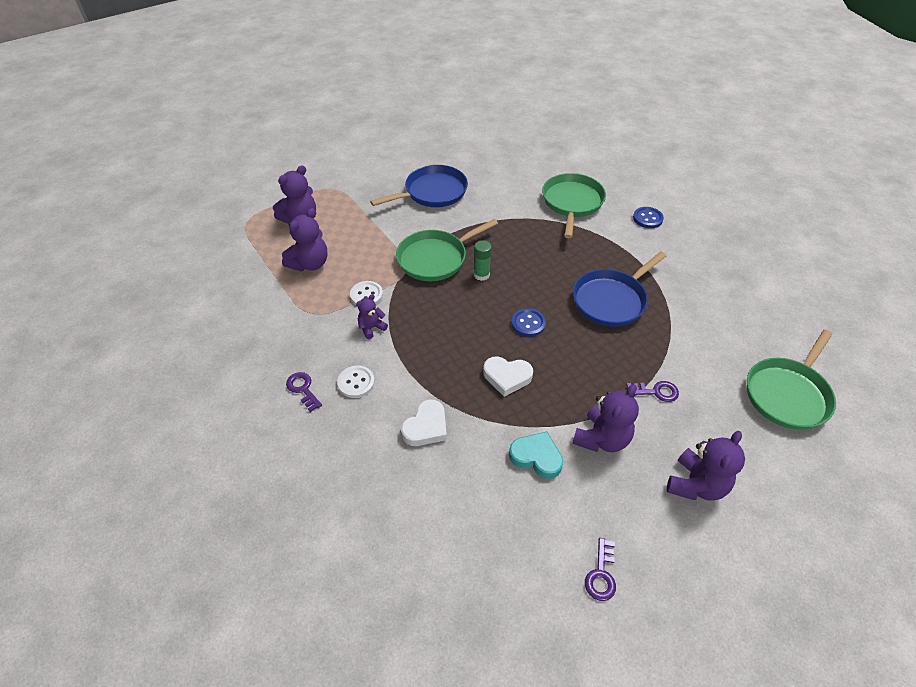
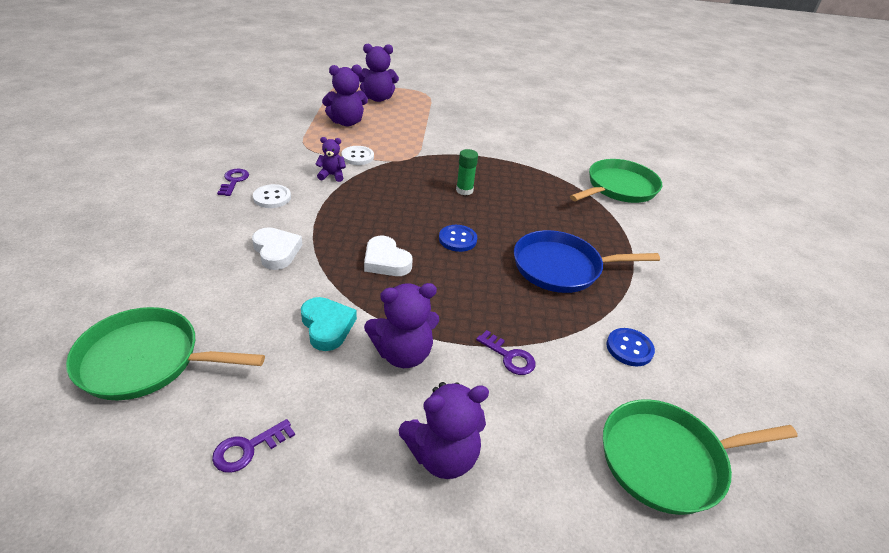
camera: 35 degrees right, 10 degrees down
(426, 427) = (276, 251): white heart -> white heart turned 105 degrees counterclockwise
(433, 192) = (499, 127): blue pan -> none
(435, 258) = (441, 163): green pan -> green pan (145, 360)
(647, 218) = (687, 234): blue button -> blue button (629, 348)

